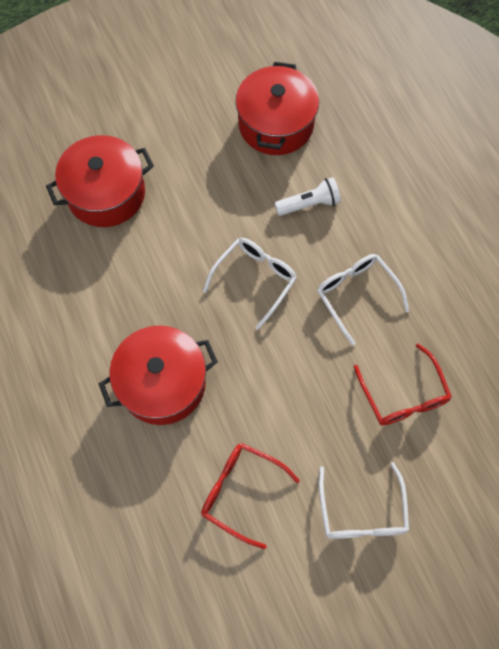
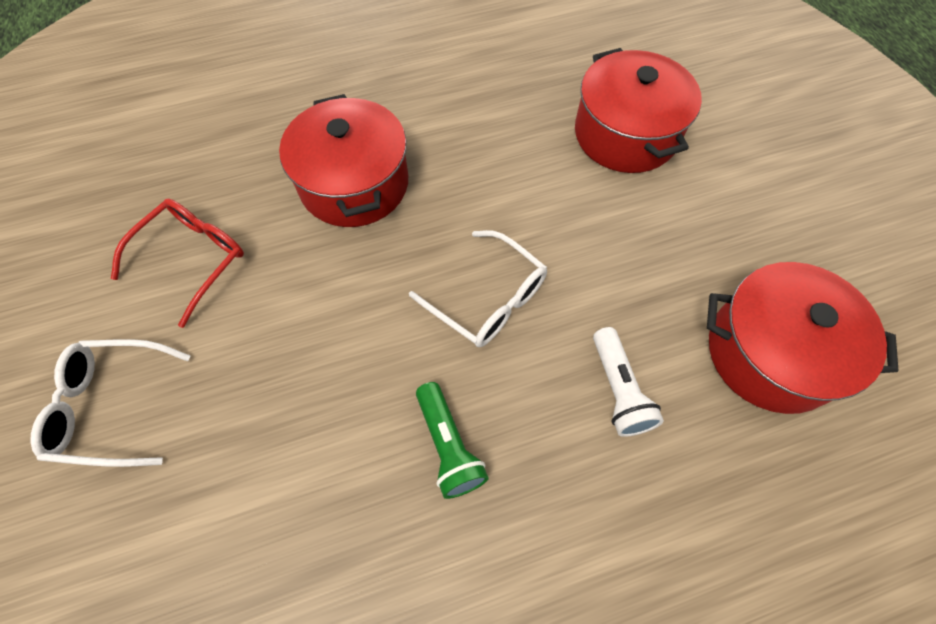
camera: 95 degrees right, 5 degrees down
(356, 295) = (448, 446): white glasses -> green flashlight
(403, 395) = (264, 498): red glasses -> none

